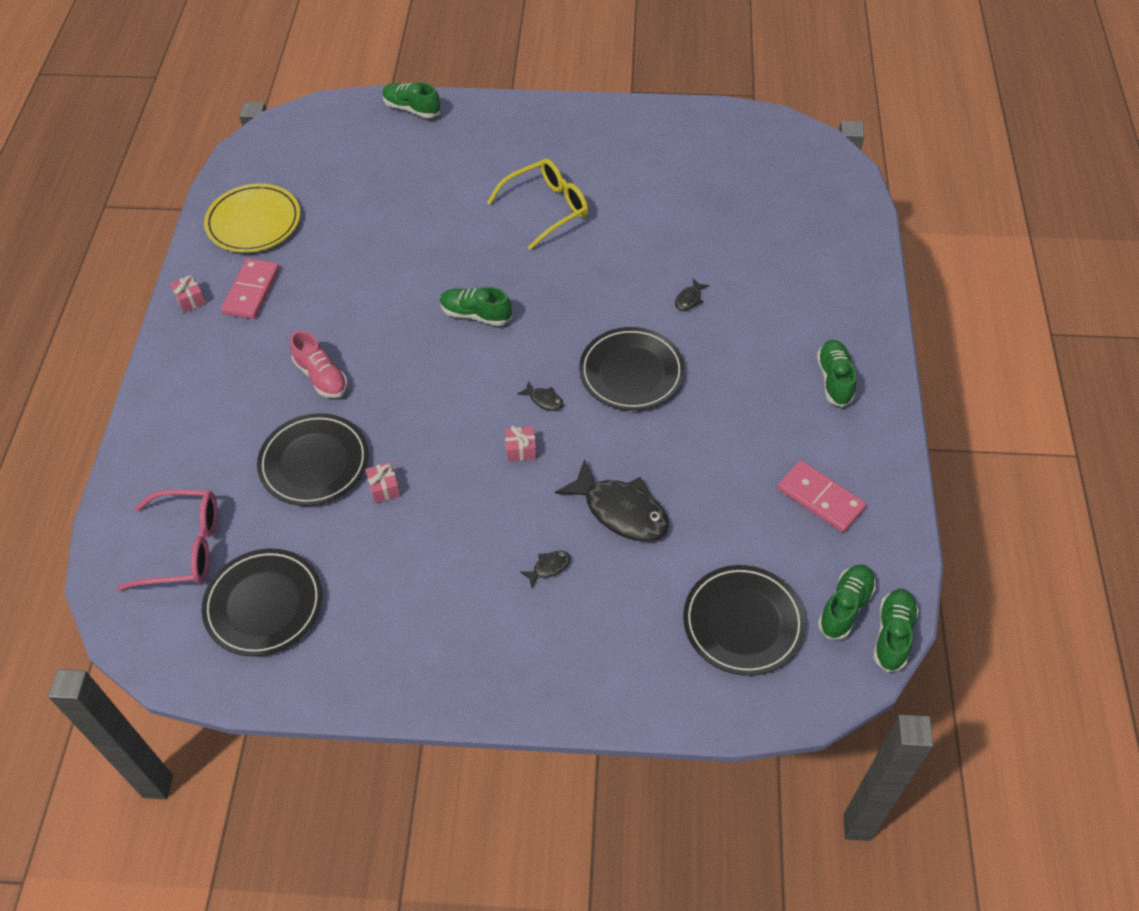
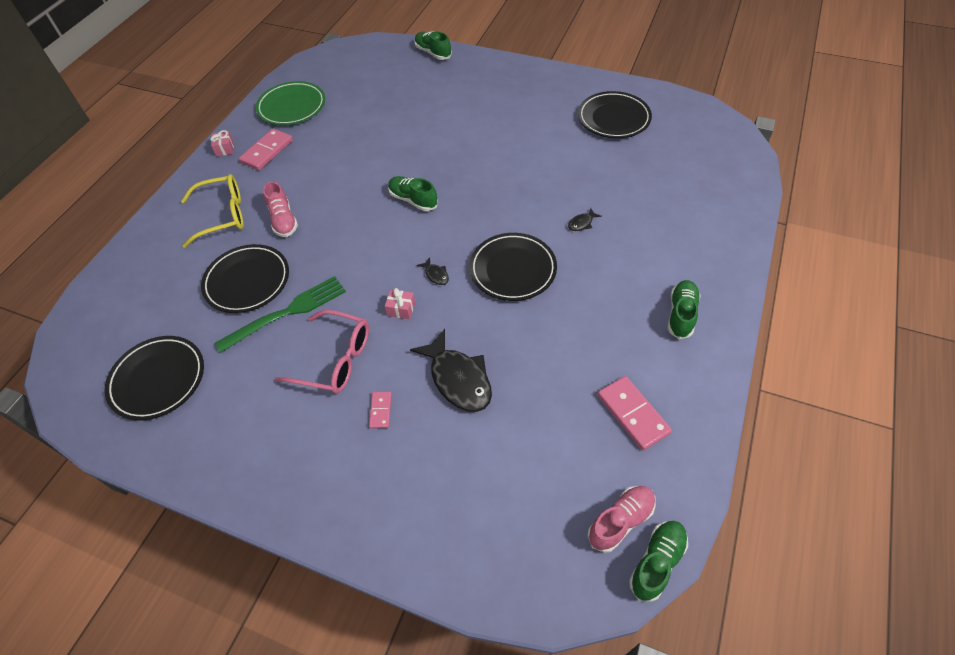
camera: 20 degrees right, 0 degrees up
(184, 547) = (128, 320): pink glasses -> pink glasses (335, 360)
(254, 222) = (292, 107): yellow plate -> green plate
(384, 488) = (287, 313): pink gift -> green fork
(547, 208) = (499, 135): yellow glasses -> yellow glasses (223, 215)
(549, 567) = (381, 410): black fish -> pink domino
(743, 623) = (522, 508): black plate -> black plate (613, 118)
(845, 607) = (620, 521): green shoe -> pink shoe

